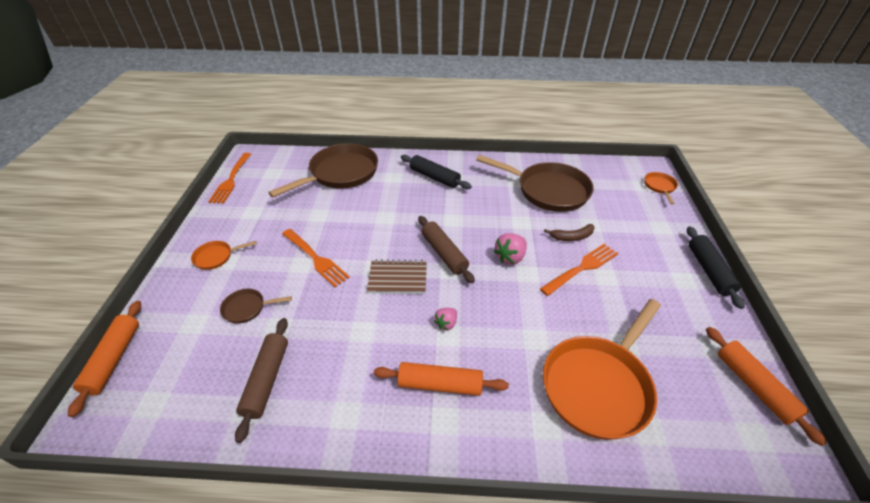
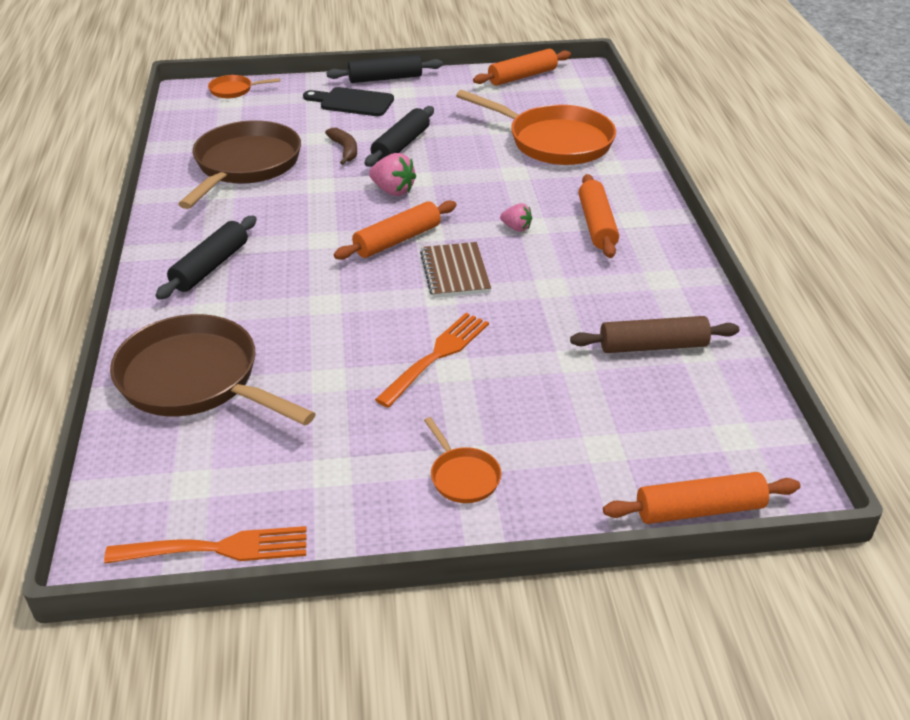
camera: 100 degrees left, 5 degrees down
(247, 308) = (556, 399): brown pan -> none
(444, 253) = (397, 240): brown rolling pin -> orange rolling pin
(581, 268) = (401, 145): orange fork -> black rolling pin
(654, 246) = (352, 102): none -> black cutting board

